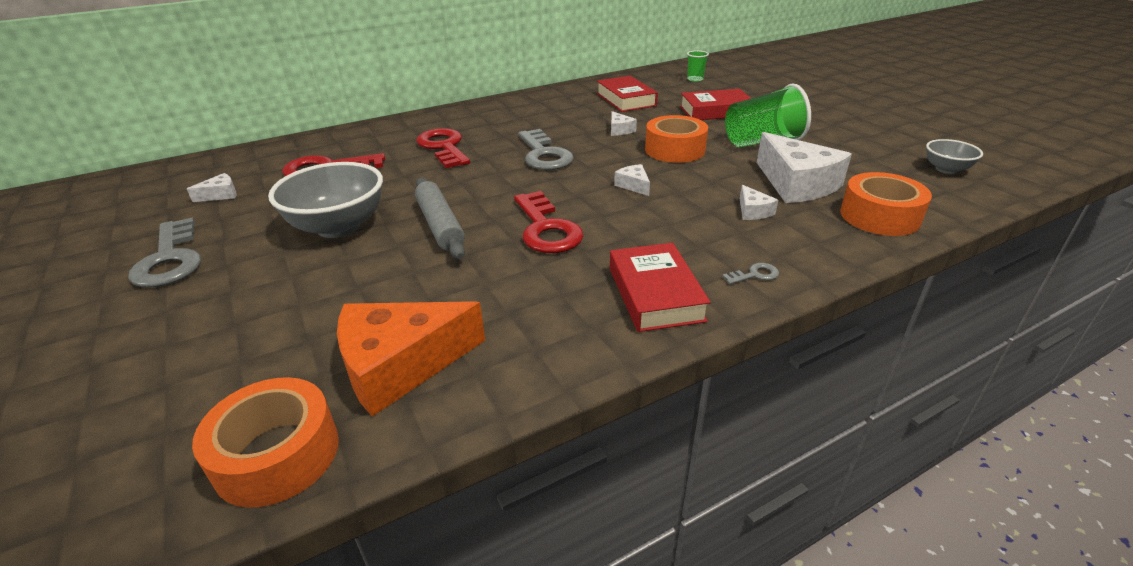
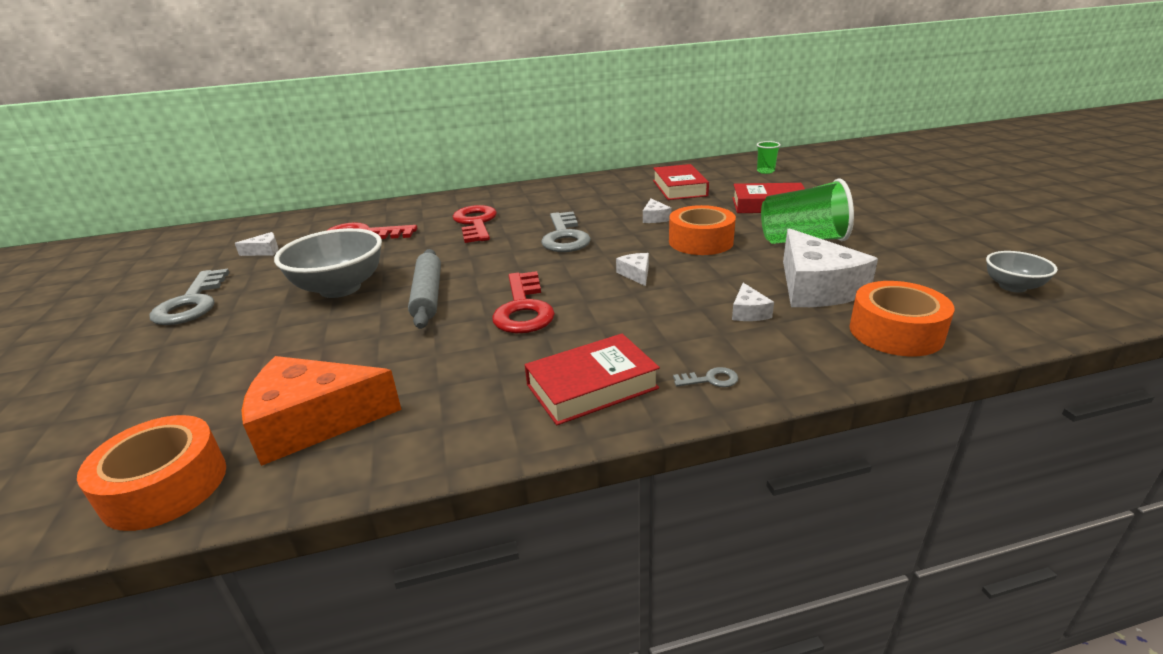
camera: 15 degrees right, 5 degrees down
(655, 294) = (592, 386): red book -> red book turned 60 degrees clockwise

